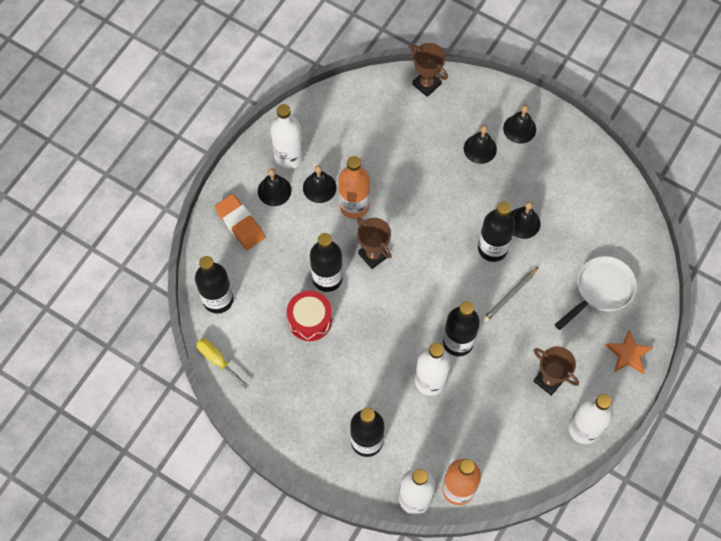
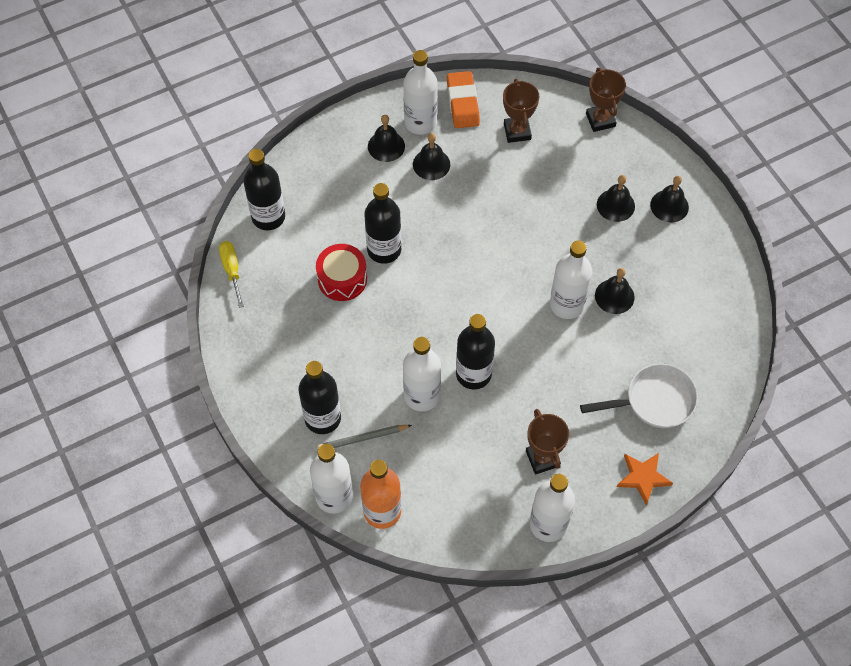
camera: 30 degrees right, 5 degrees down
(240, 224) = (334, 160): orange eraser -> orange eraser (462, 103)
(354, 206) = (454, 197): orange bottle -> none
(373, 255) = (443, 251): brown trophy -> brown trophy (517, 131)
(492, 248) = (567, 304): black bottle -> white bottle
(510, 295) = (555, 358): grey pencil -> grey pencil (363, 438)

